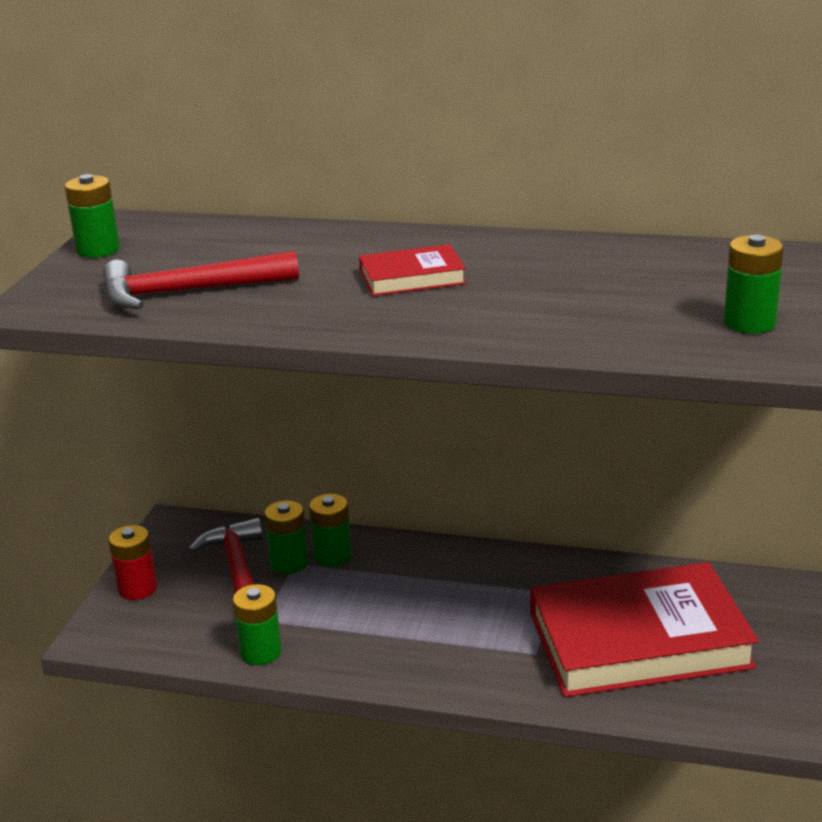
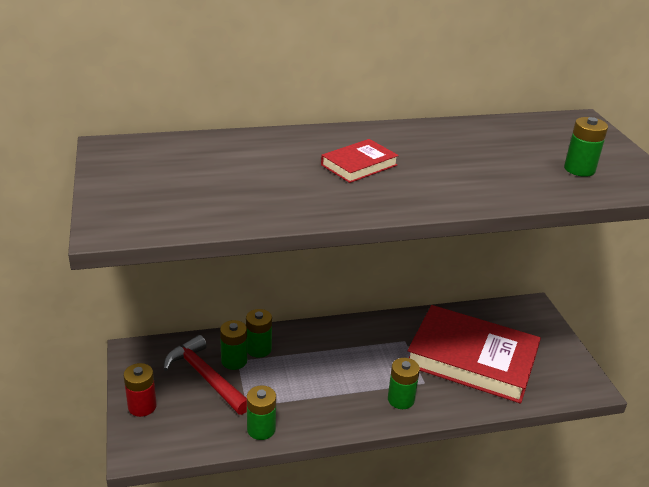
camera: 30 degrees left, 5 degrees up
(98, 250) = (111, 172): green battery -> green battery (401, 399)
(188, 292) = (219, 198): red hammer -> none
(639, 640) = (472, 359): red book -> red book turned 60 degrees clockwise

